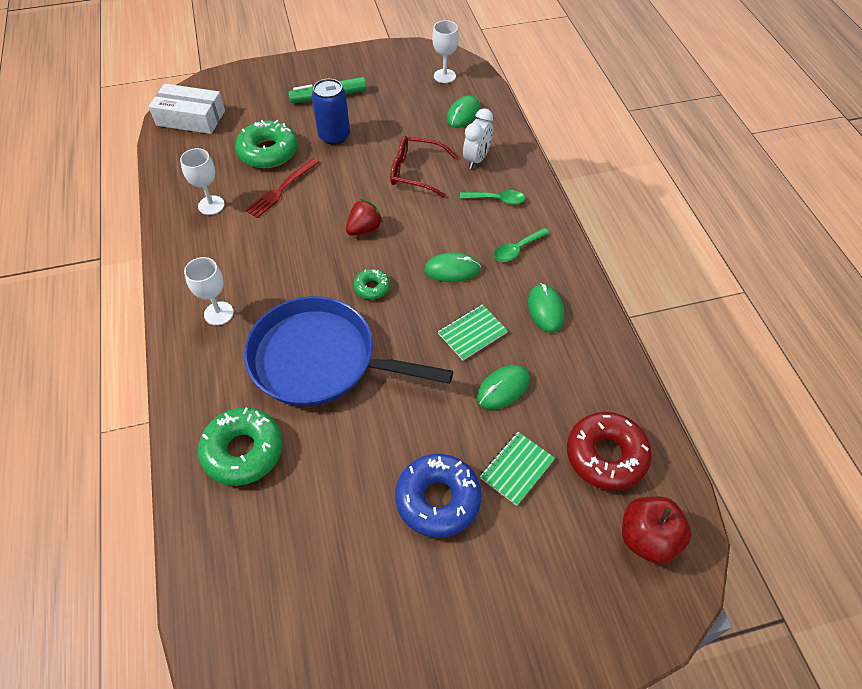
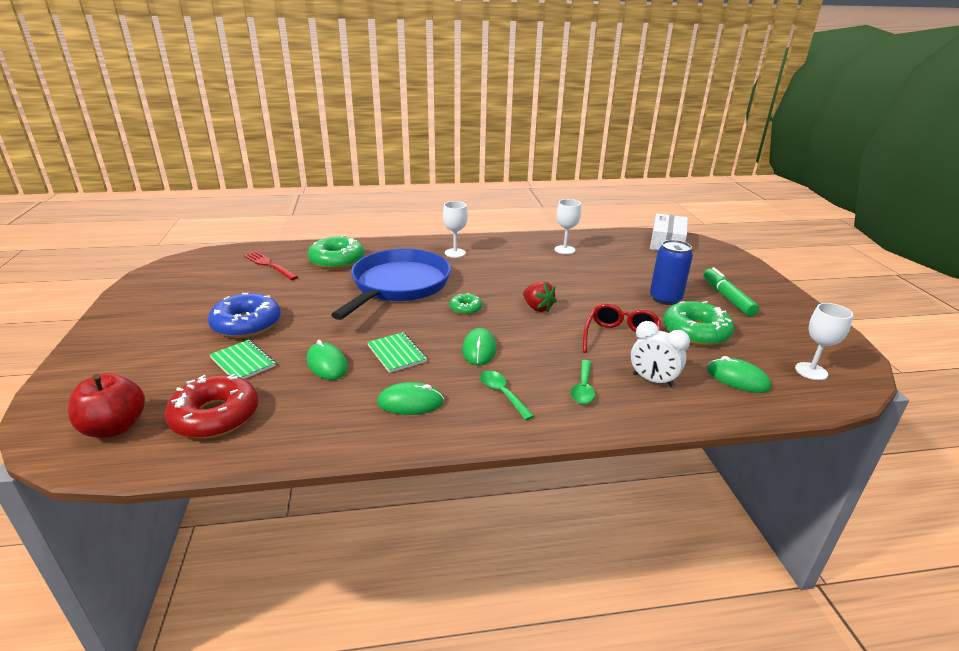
camera: 95 degrees right, 25 degrees down
(268, 152) = (633, 270): green donut -> green donut (695, 332)
(281, 190) = (585, 274): red fork -> red fork (269, 265)

